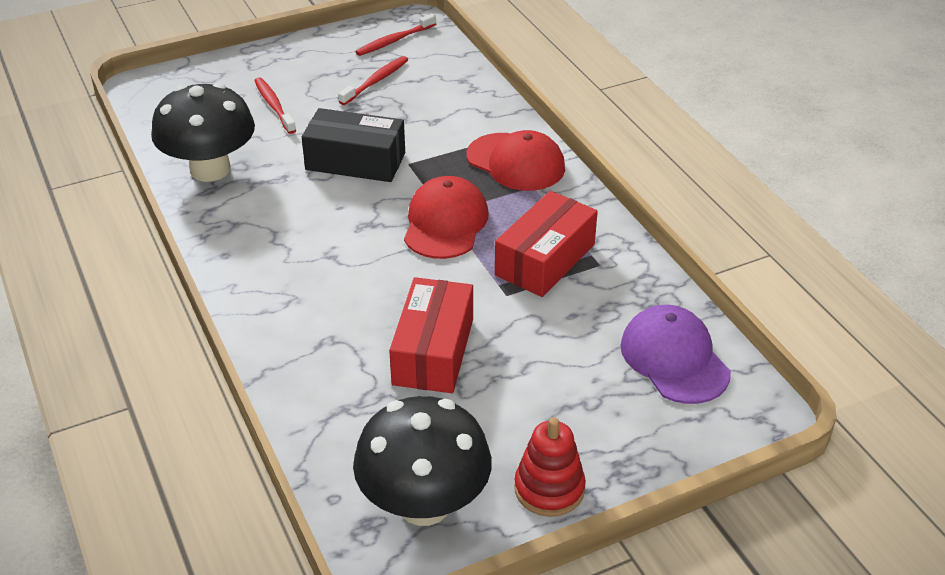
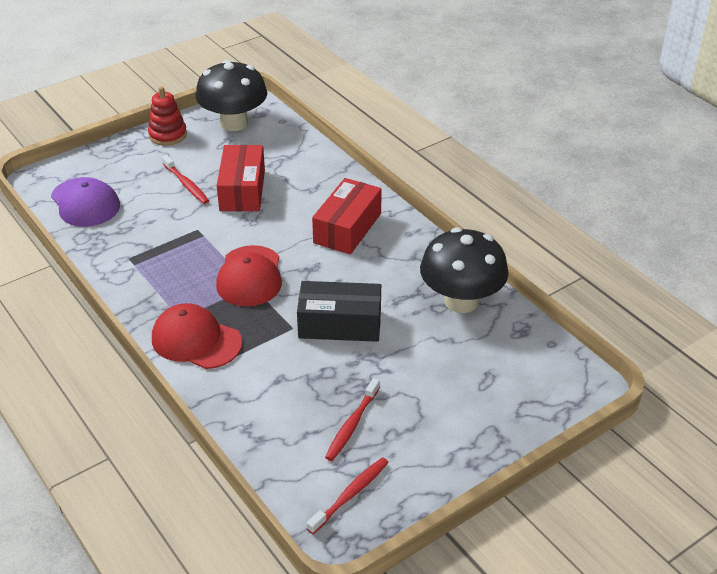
camera: 170 degrees right, 0 degrees up
(274, 106) = (442, 377): red toothbrush -> red toothbrush (186, 184)
(545, 260) = (169, 256): red box -> red box (347, 228)

